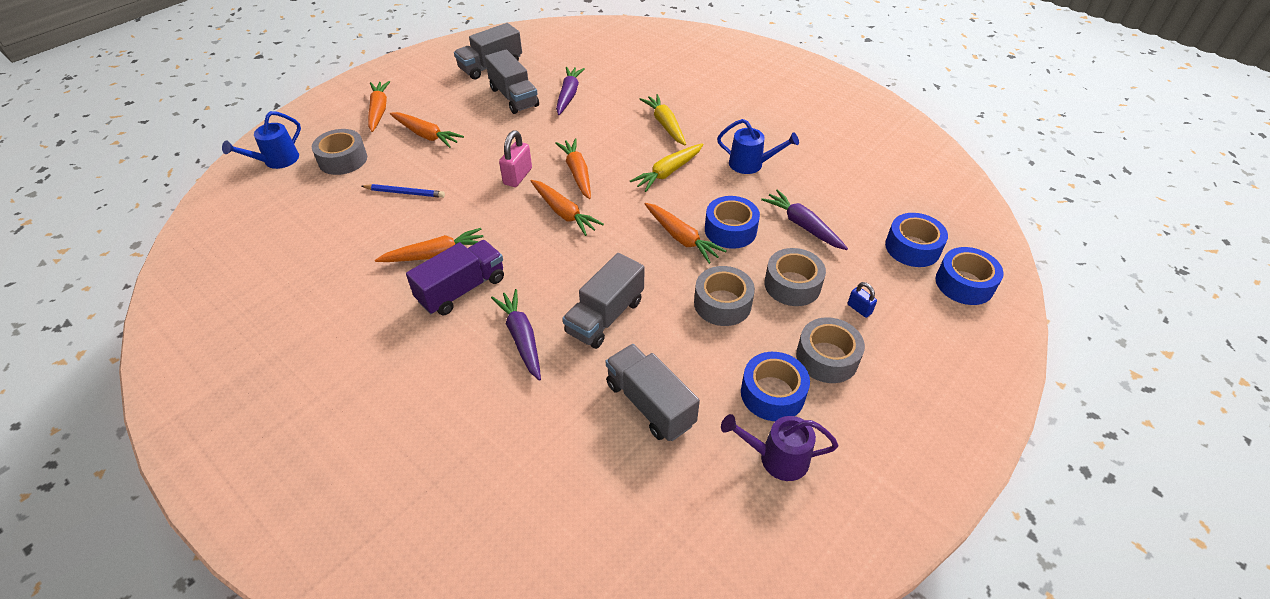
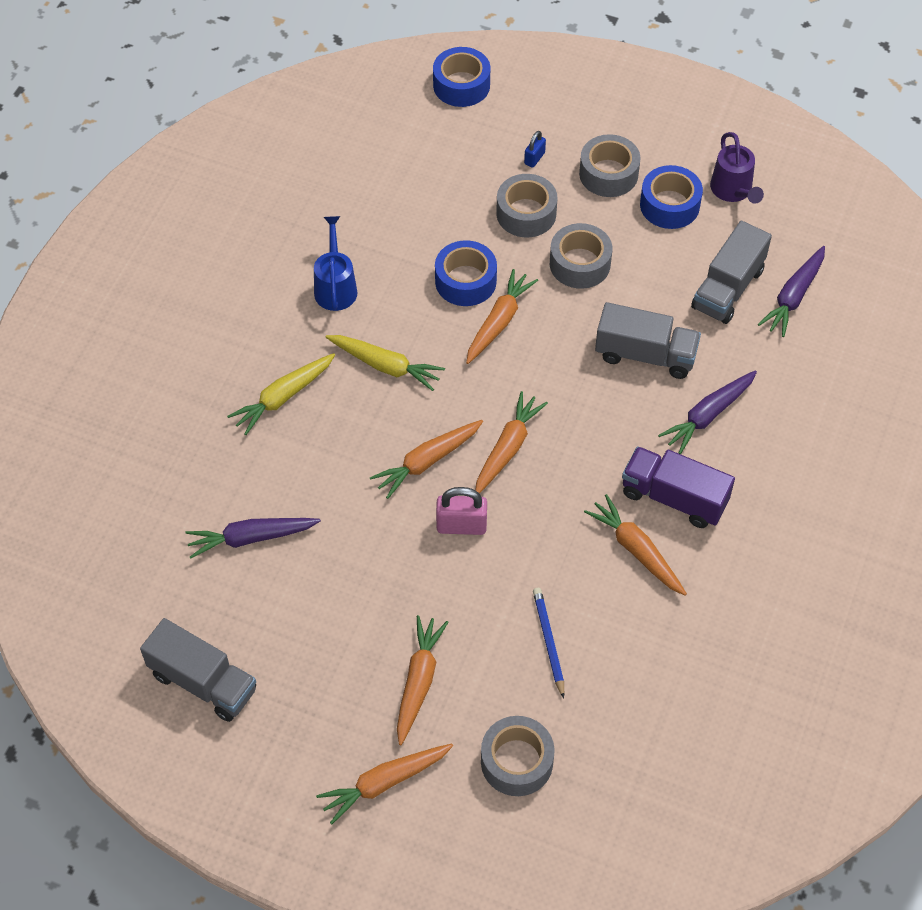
camera: 110 degrees left, 10 degrees up
(276, 161) = (557, 852): blue watering can -> none
(514, 97) = (281, 609): grey truck -> none
(802, 225) = (429, 219): purple carrot -> purple carrot (793, 297)
(912, 248) = (425, 126): blue tape -> none

